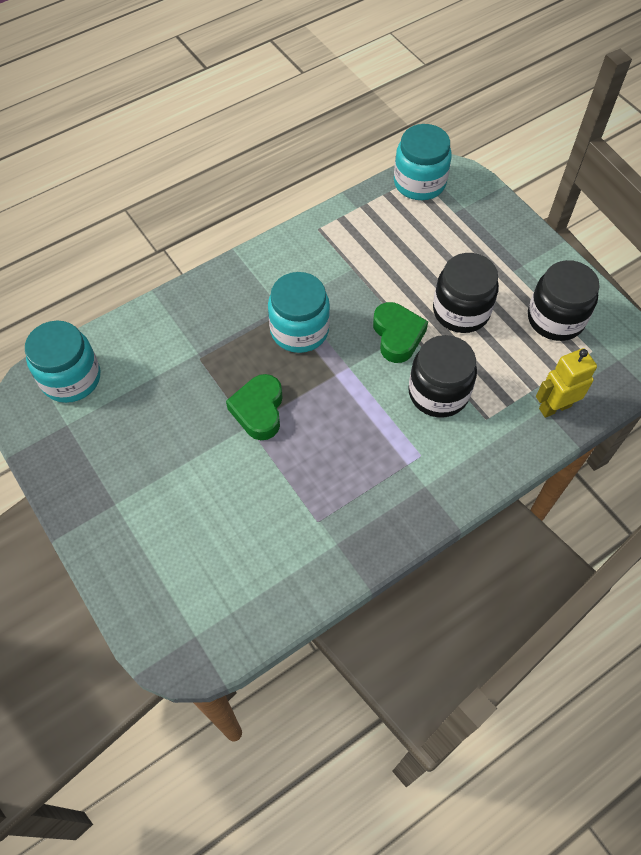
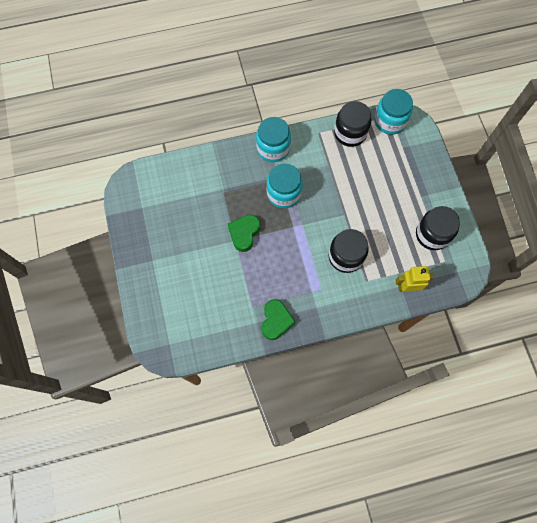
camera: 20 degrees right, 10 degrees up
(71, 378) = (152, 181): turquoise jar -> turquoise jar (273, 148)
(397, 336) = (337, 215): green heart -> green heart (276, 321)
(461, 311) = (379, 211): black jar -> black jar (350, 133)

